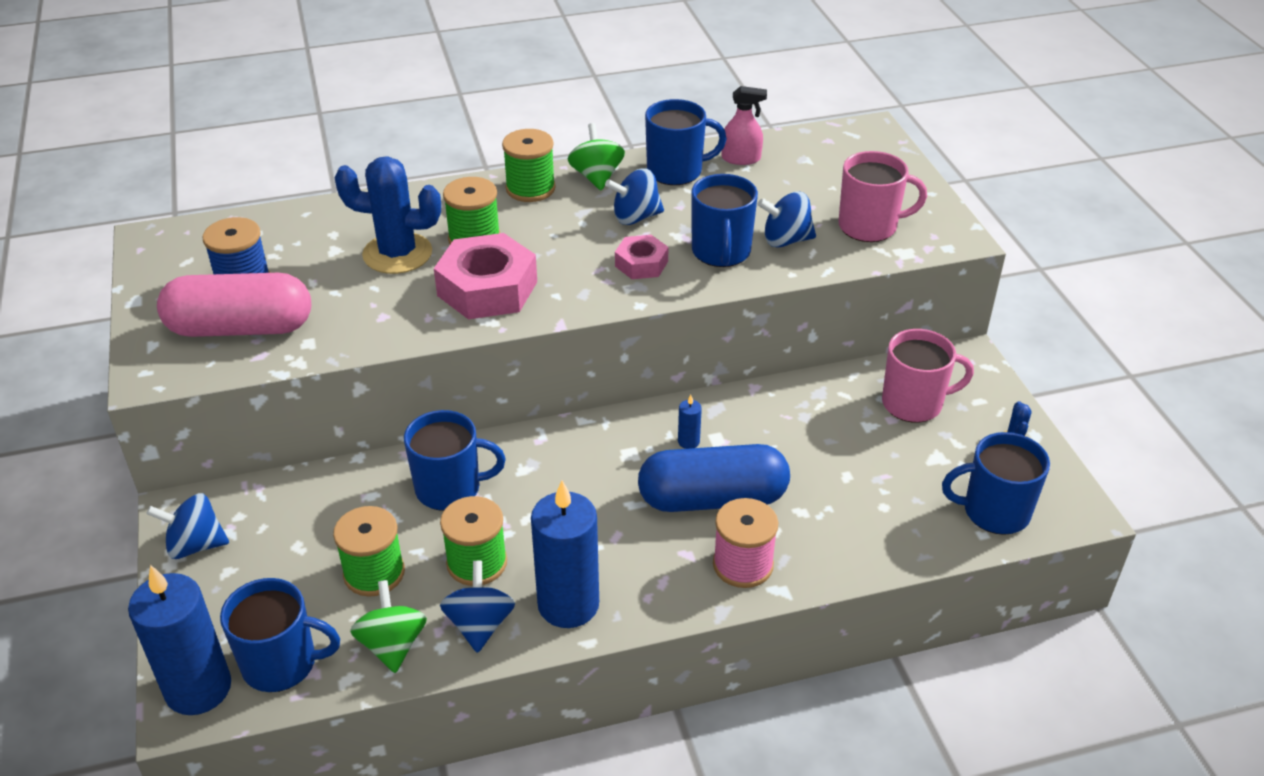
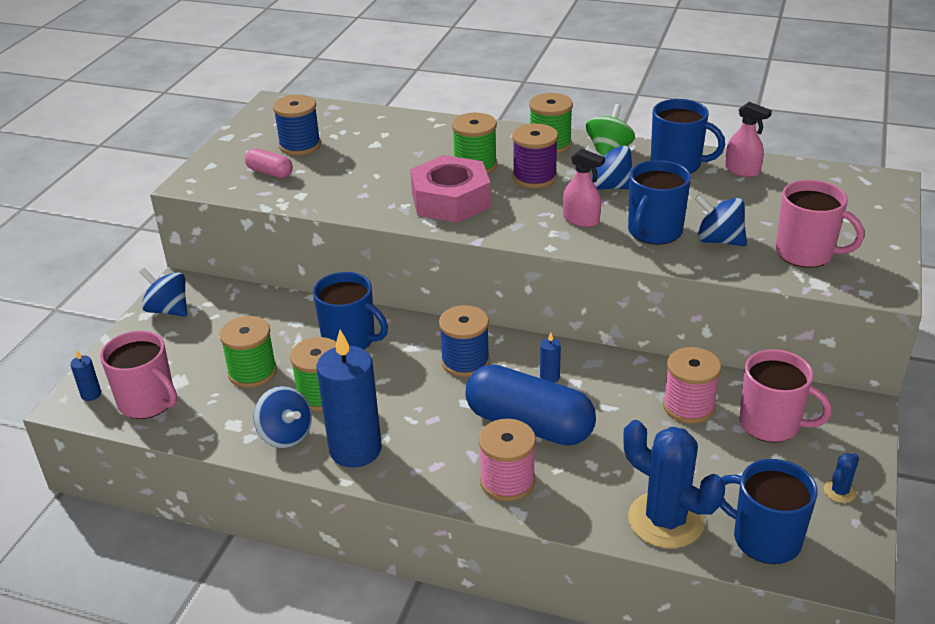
camera: 35 degrees right, 5 degrees down
(198, 688) = (91, 394): blue candle -> blue candle, size x0.41
(241, 328) = (270, 172): pink capsule -> pink capsule, size x0.48
(282, 664) = (148, 402): blue mug -> pink mug
(392, 645) = (221, 422): green spinning top -> none
(397, 254) = (413, 159): blue cactus -> blue cactus (666, 520)
(480, 625) = (285, 435): blue spinning top -> blue spinning top turned 105 degrees clockwise
(550, 232) = (534, 177): none -> purple spool
(593, 461) = (465, 361): none -> blue spool
(641, 264) = (581, 220): pink nut -> pink spray bottle
(834, 416) = (688, 406): none -> pink spool

